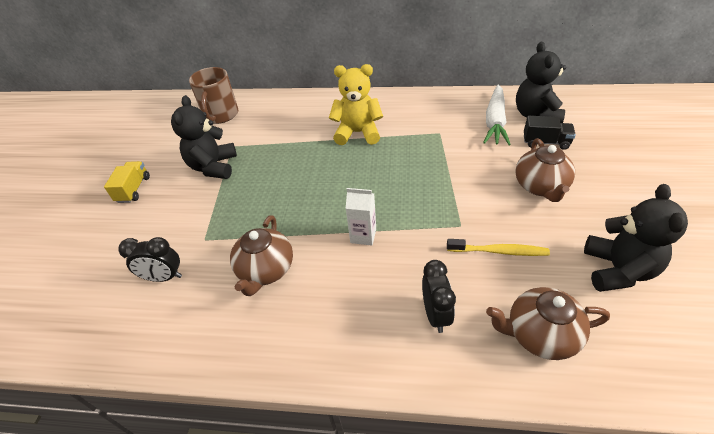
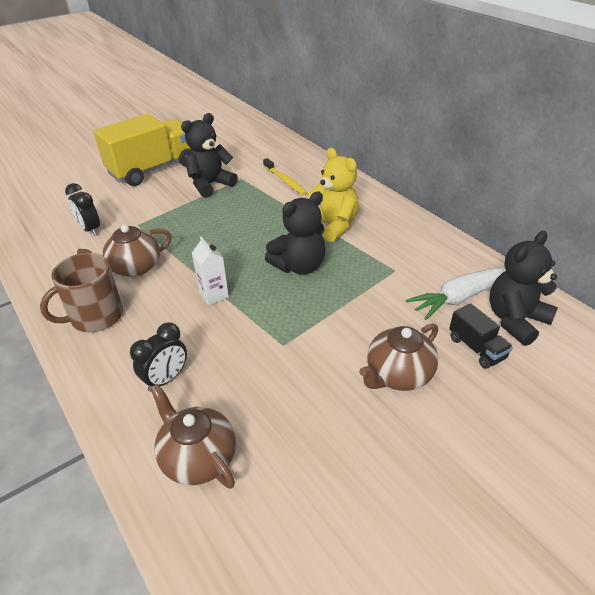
camera: 45 degrees right, 5 degrees down
(134, 189) = (153, 169): yellow truck -> yellow truck, size x2.24
(220, 115) = (269, 153): brown mug -> brown mug (95, 316)
(499, 251) = (275, 385): yellow toothbrush -> yellow toothbrush (285, 181)
(617, 270) = (335, 486): black teddy bear -> black teddy bear (299, 266)

